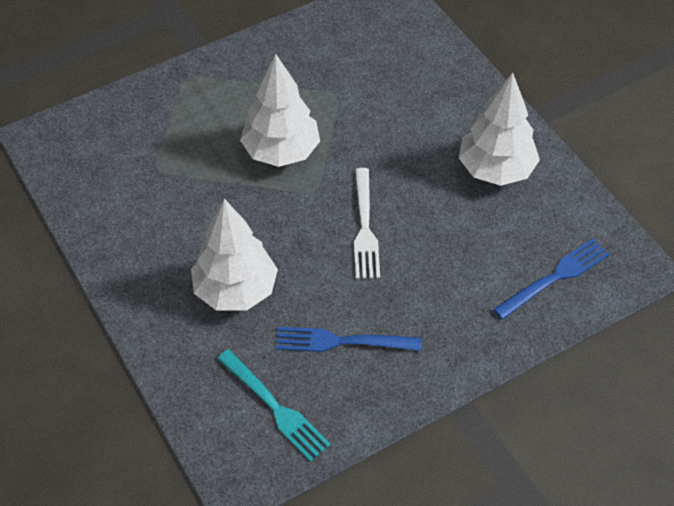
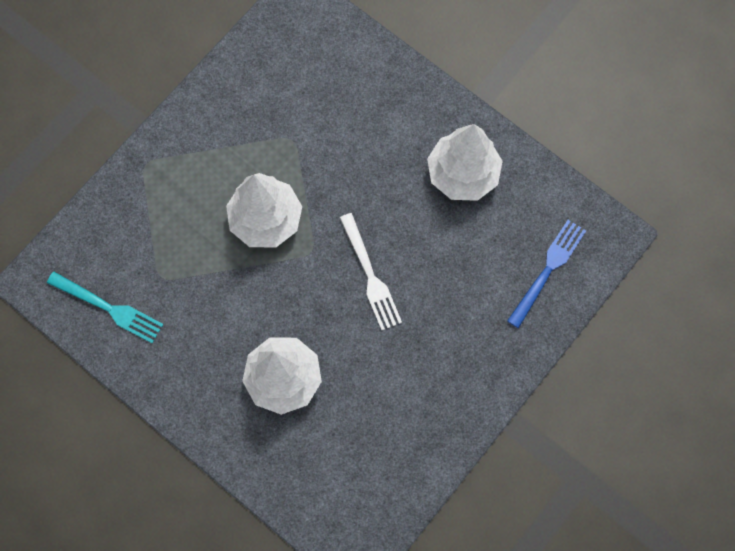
camera: 20 degrees left, 20 degrees up
(275, 407) = (361, 478): turquoise fork -> turquoise fork (108, 308)
(342, 341) = (393, 396): blue fork -> none

